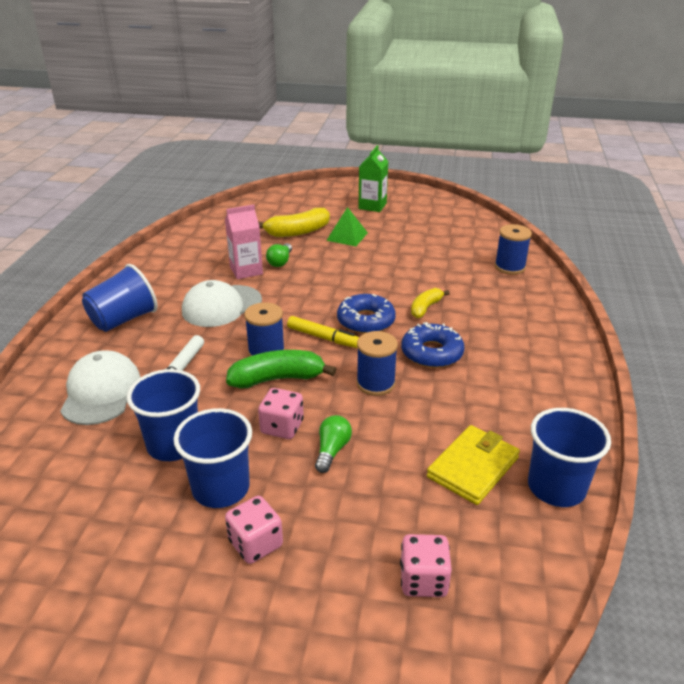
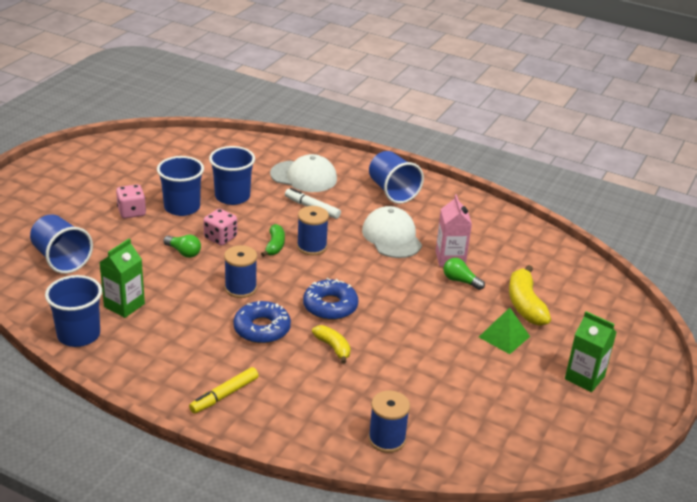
camera: 105 degrees right, 0 degrees up
(278, 379) = (275, 246): green banana -> green banana, size x0.61
(323, 337) = (317, 277): yellow marker -> yellow marker (224, 395)
(423, 580) = (61, 259): pink dice -> blue cup
(473, 467) = (124, 305): yellow wallet -> green carton

